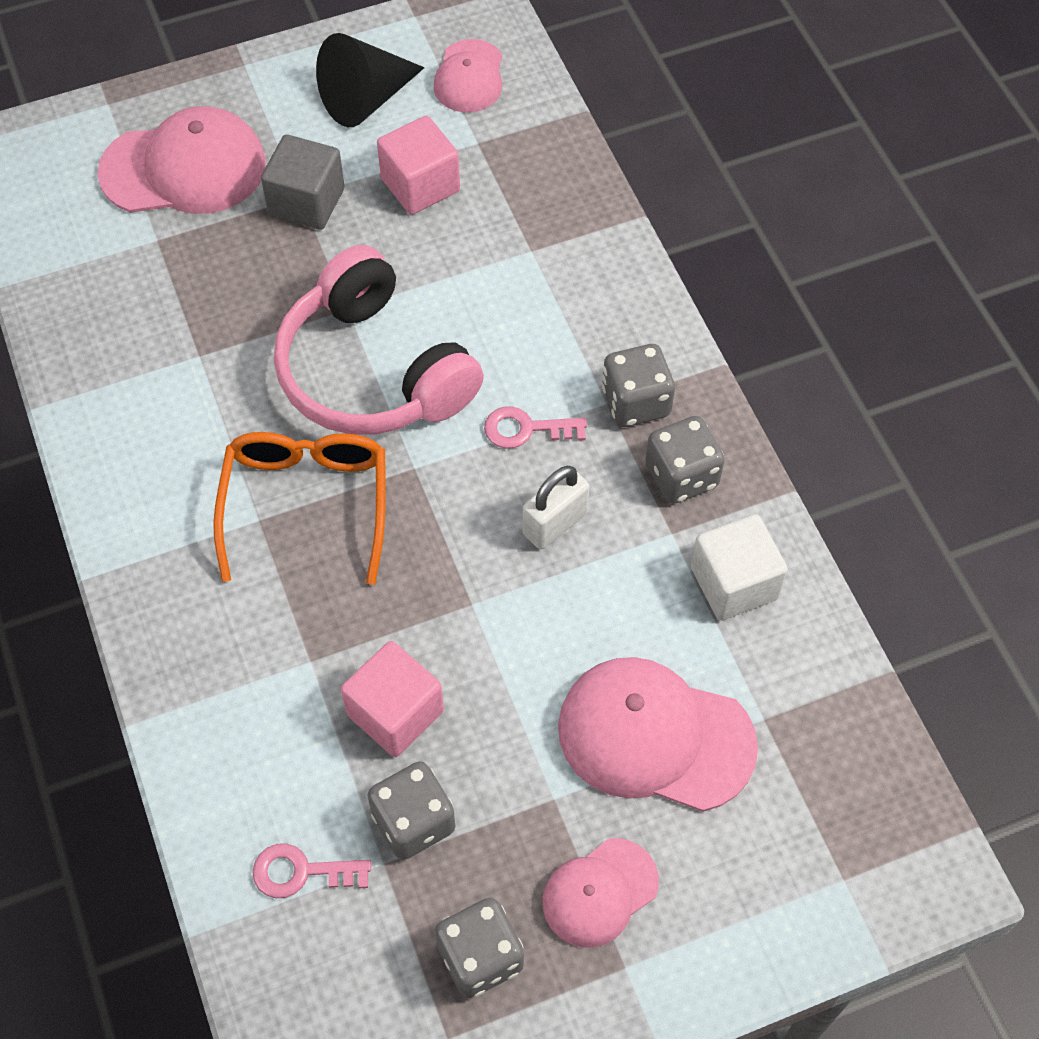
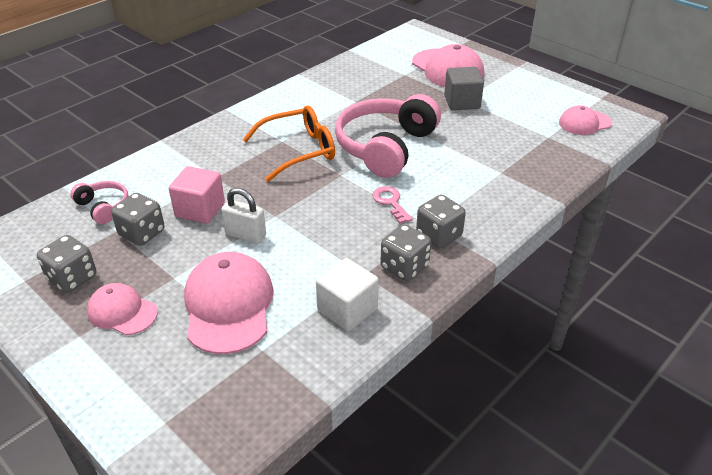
camera: 65 degrees right, 20 degrees down
(301, 872) = (103, 207): pink key -> pink headphones
(366, 99) = (536, 100): black cone -> none
(420, 185) = (504, 128): pink cube -> none
(555, 524) = (340, 229): white padlock -> white padlock (246, 235)

